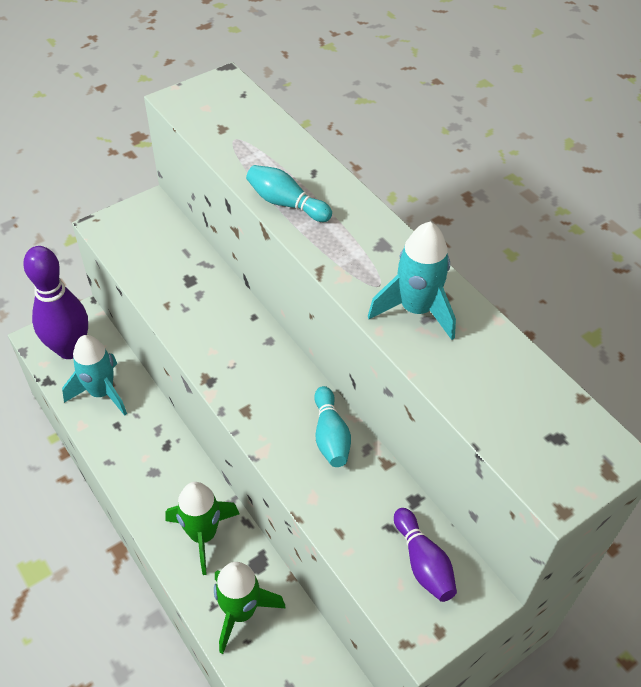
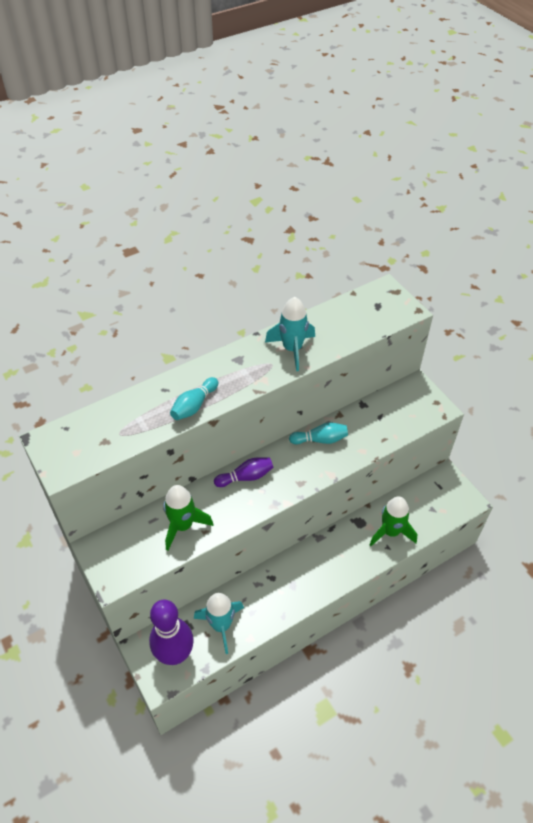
camera: 85 degrees left, 0 degrees up
(203, 535) = (340, 553): green rocket -> green rocket (183, 526)
(423, 562) = (400, 404): purple bowling pin -> purple bowling pin (246, 477)

